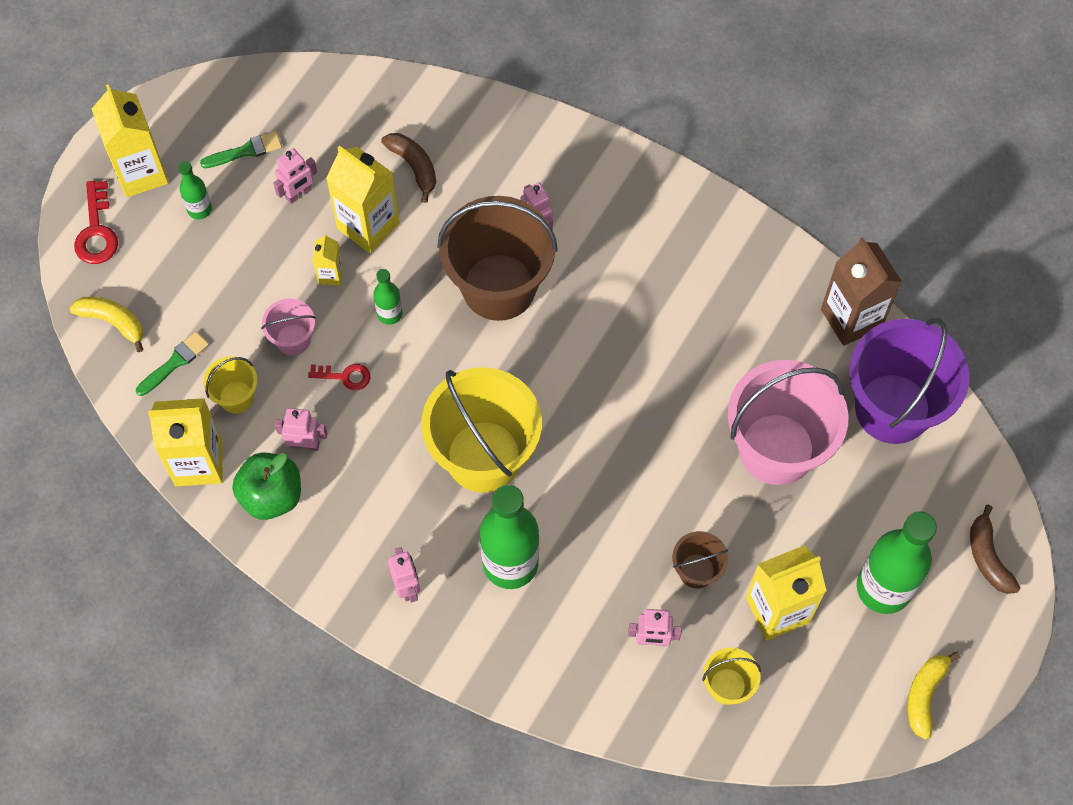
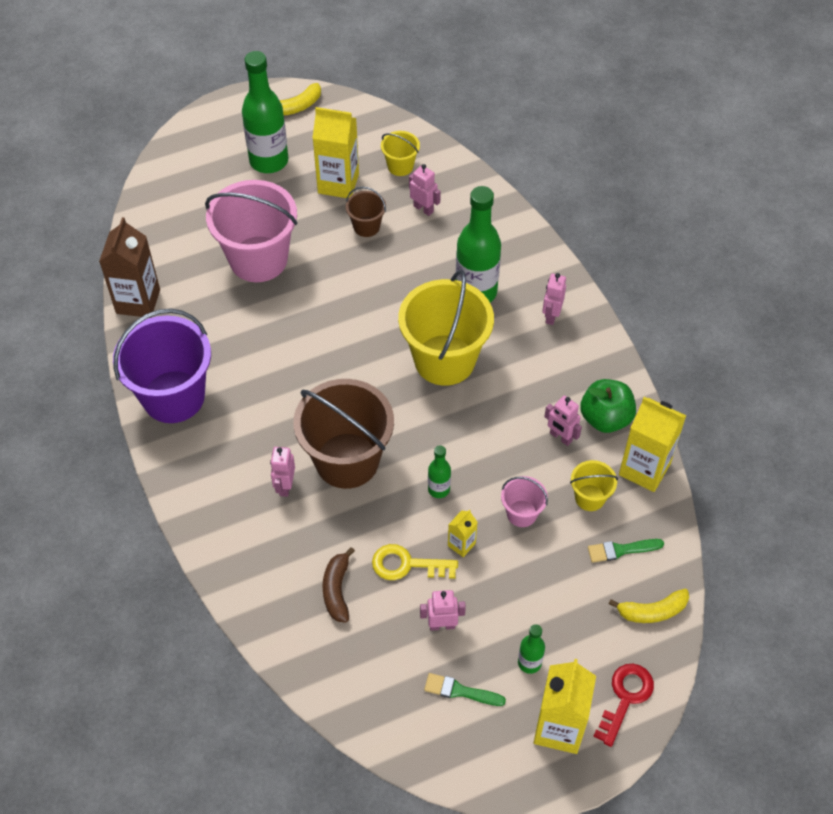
camera: 145 degrees left, 10 degrees down
(113, 322) = (652, 611): yellow banana -> yellow banana turned 75 degrees counterclockwise
(345, 376) = (501, 465): red key -> none
(368, 226) = (406, 564): yellow carton -> yellow key
(892, 408) = (168, 240): purple bucket -> purple bucket (173, 397)
(988, 557) = (197, 143): brown banana -> none

